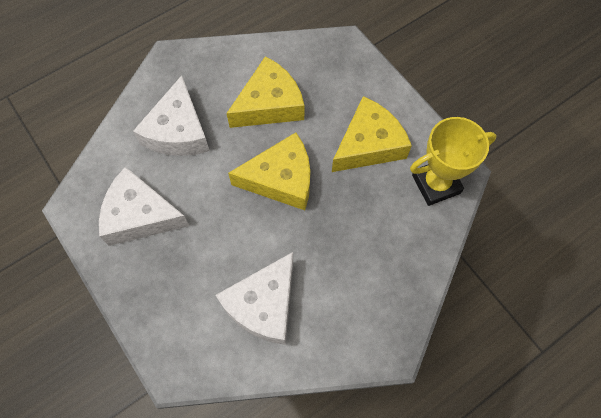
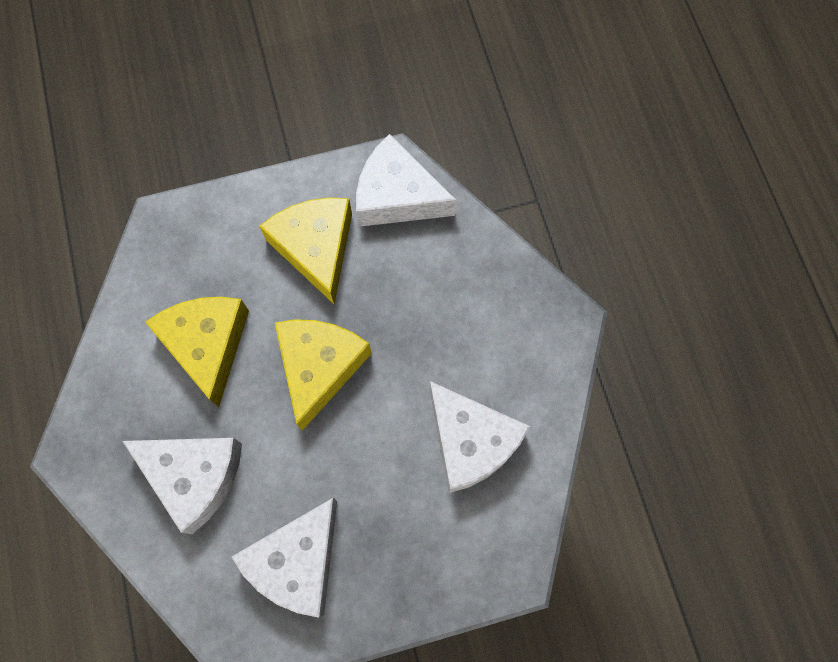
camera: 70 degrees left, 5 degrees up
(436, 184) = (397, 196): yellow trophy -> white cheese

